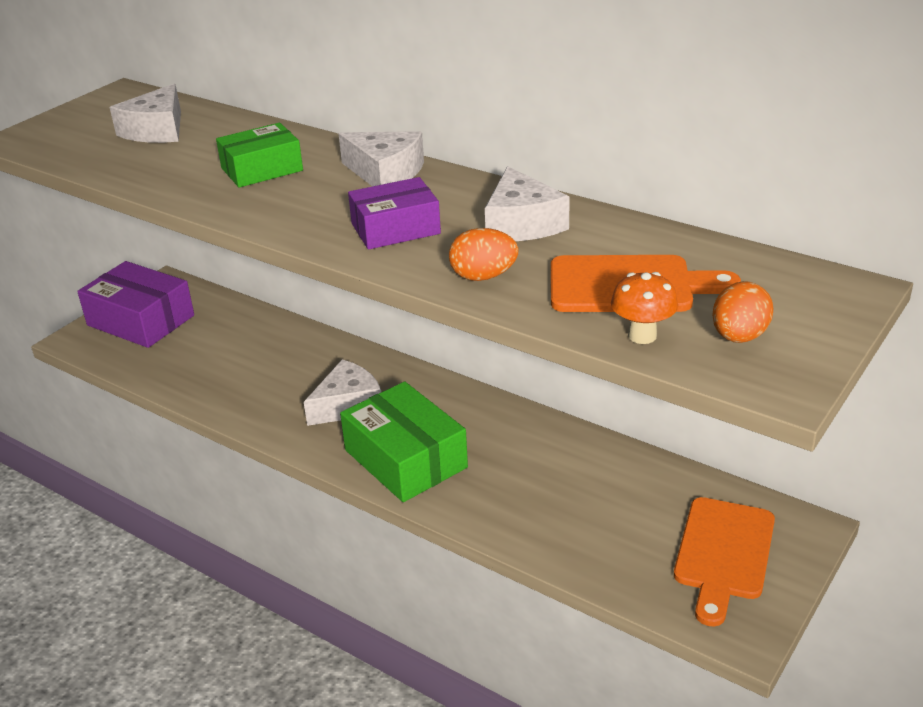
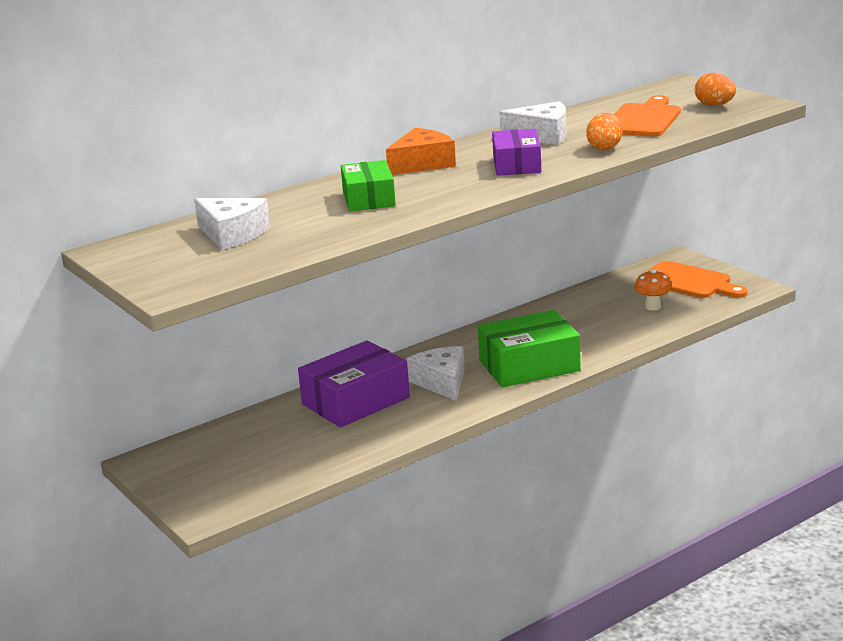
camera: 70 degrees left, 10 degrees down
(140, 320) = (205, 476): purple box -> purple box (356, 401)
(385, 173) = (422, 164): white cheese -> orange cheese
(642, 335) = (700, 122): orange mushroom -> orange mushroom (653, 307)

